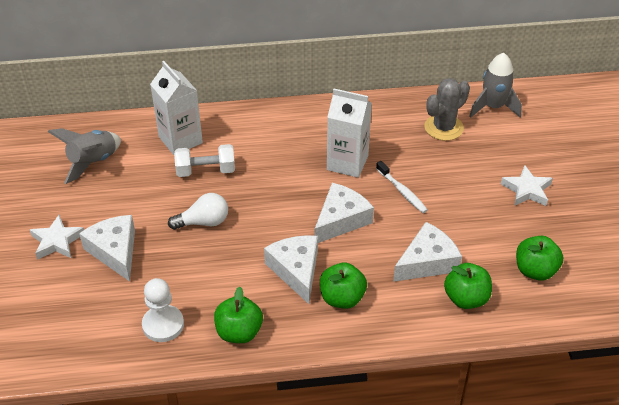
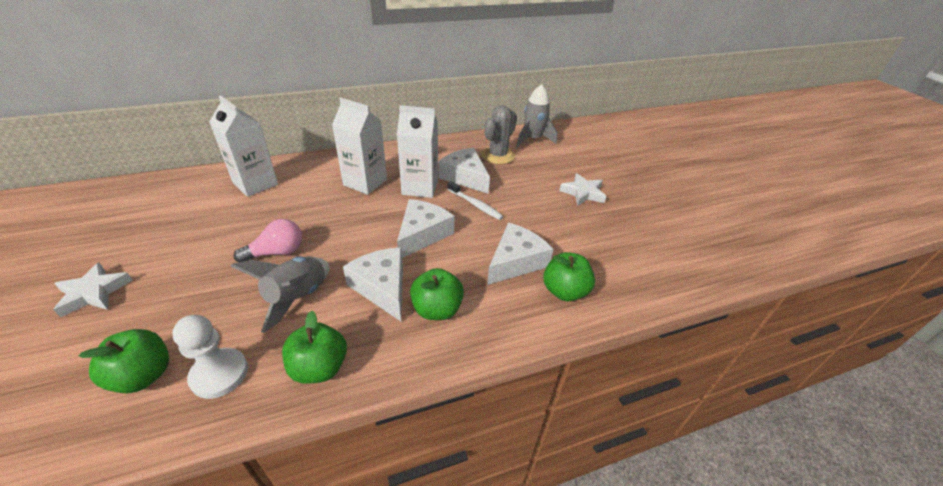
camera: 15 degrees left, 5 degrees down
(93, 162) = (157, 210): grey rocket -> grey rocket (297, 297)
(115, 251) = (167, 295): white cheese -> white cheese (465, 177)
(203, 222) = (277, 252): white light bulb -> pink light bulb
(206, 171) = (281, 206): white dumbbell -> none
(290, 150) = (365, 182): none -> white carton
(535, 270) = (618, 256): green apple -> green apple (143, 376)

